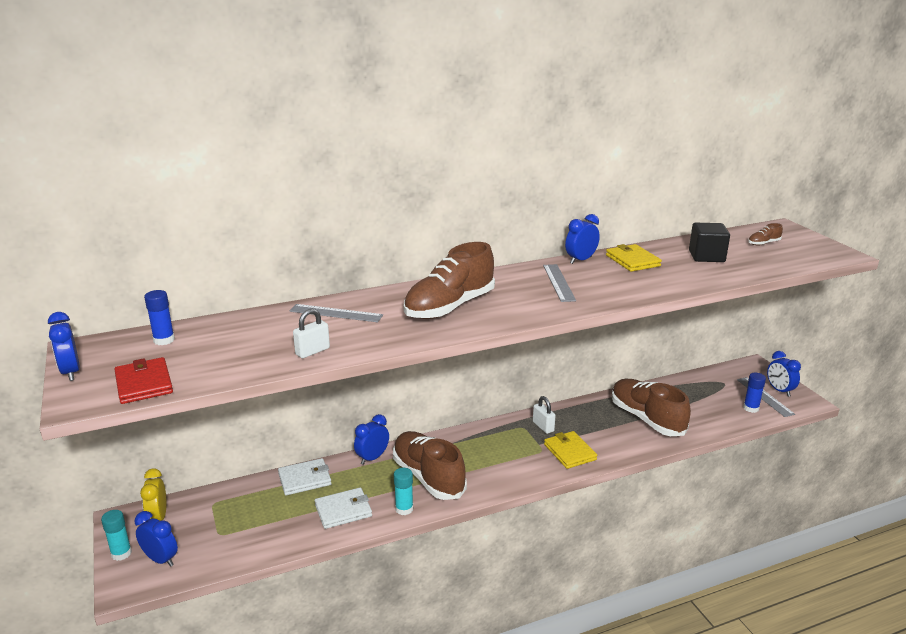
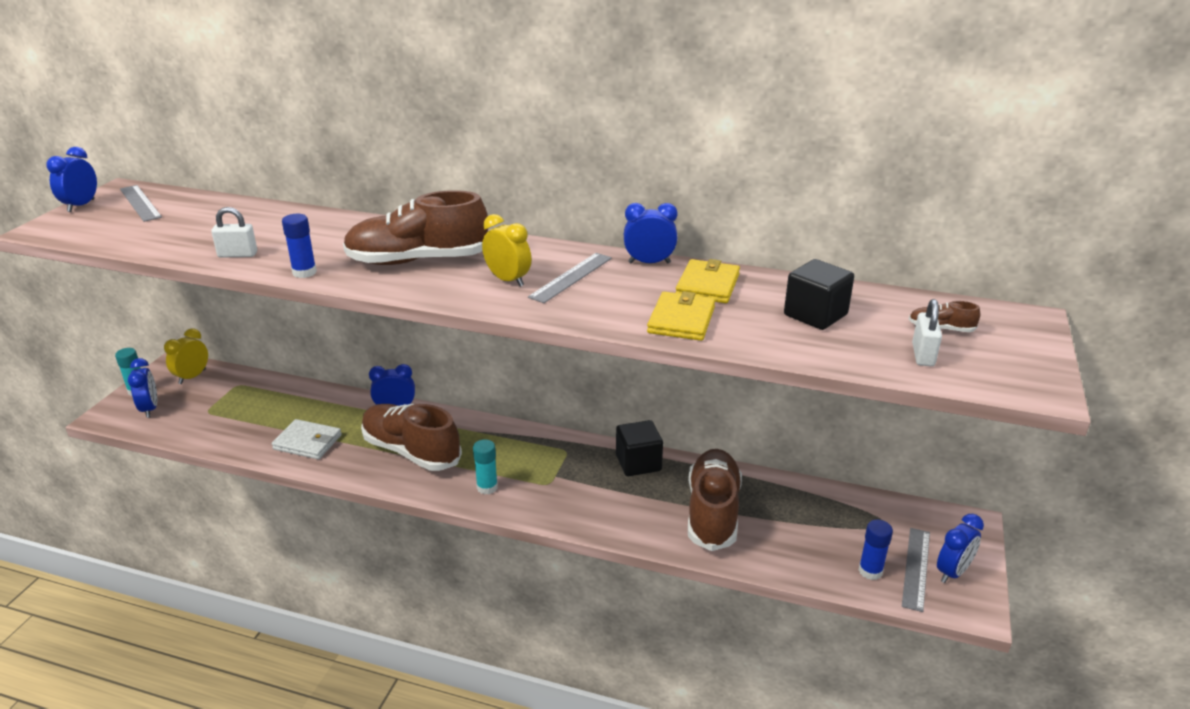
camera: 40 degrees right, 5 degrees up
(144, 384) = (97, 232): red wallet -> none
(164, 340) = (174, 204): blue glue stick -> blue glue stick (304, 272)
(304, 479) = (321, 400): white wallet -> none
(336, 313) = (321, 229): grey ruler -> grey ruler (140, 203)
(404, 509) = (351, 468): turquoise glue stick -> turquoise glue stick (487, 487)
(428, 477) = (411, 451): brown shoe -> brown shoe turned 60 degrees counterclockwise
(529, 297) = (508, 280): none -> yellow clock
(543, 427) = (587, 461): white padlock -> white padlock (923, 355)
(570, 452) = (572, 501): yellow wallet -> yellow wallet (681, 320)
(571, 413) = (638, 463): none -> black cube
(779, 390) = (952, 572): blue clock -> blue clock turned 150 degrees counterclockwise

